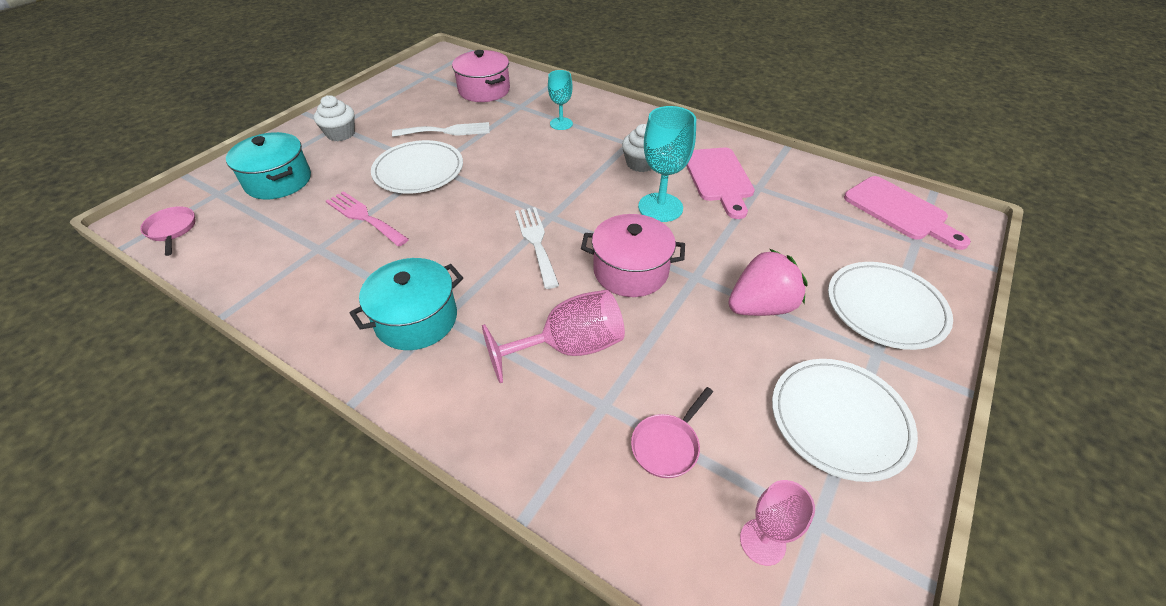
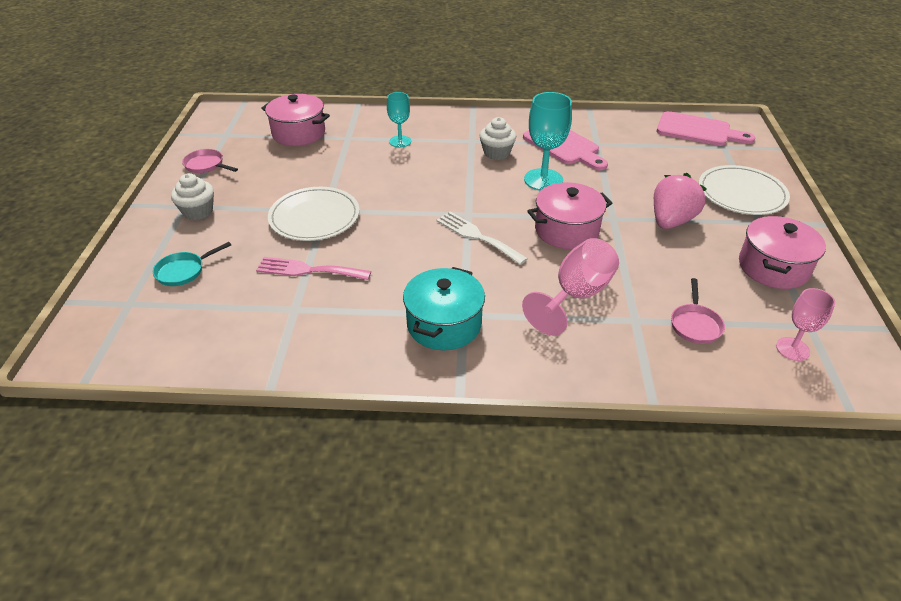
camera: 30 degrees left, 5 degrees down
(172, 230) = (121, 350): pink pan -> pink pan (206, 165)
(278, 181) = (183, 271): turquoise pot -> turquoise pan
(447, 131) = (303, 177): white fork -> none
(839, 420) = (773, 267): white plate -> pink pot

